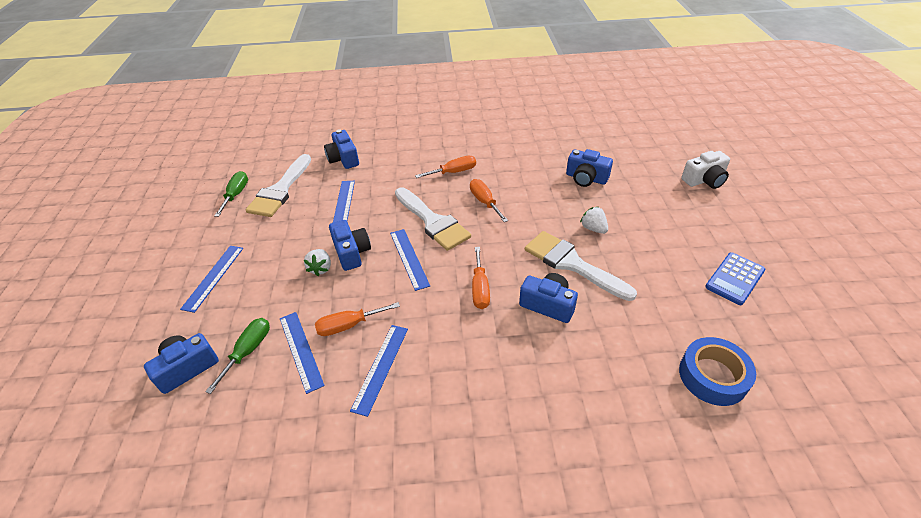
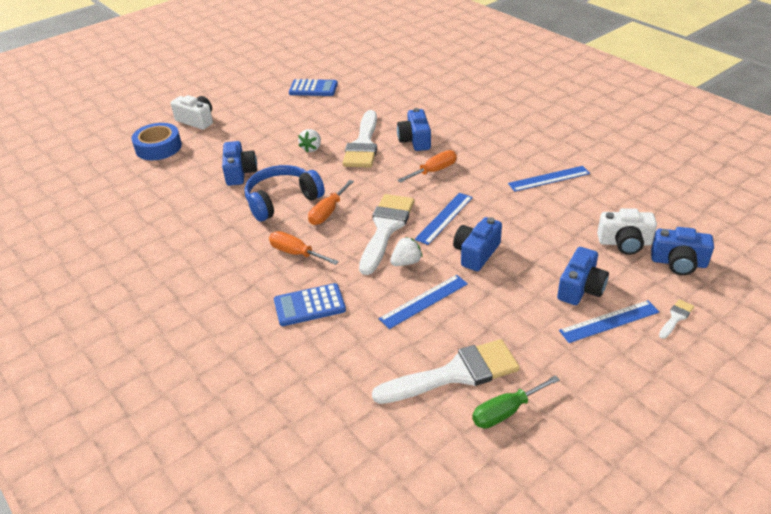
camera: 125 degrees left, 5 degrees down
(164, 315) = (676, 317): none -> white brush
(248, 351) = (624, 243): green screwdriver -> white camera
(301, 350) = (587, 219): blue ruler -> none
(320, 268) = (514, 259): white strawberry -> white strawberry (406, 262)
(343, 159) = (346, 358): blue camera -> blue camera (580, 288)
(349, 325) = (540, 210): orange screwdriver -> none
(399, 161) = (309, 305): none -> blue calculator
(524, 186) = (282, 200): none -> blue headphones
(713, 376) = (405, 80): blue tape -> blue tape (158, 147)

